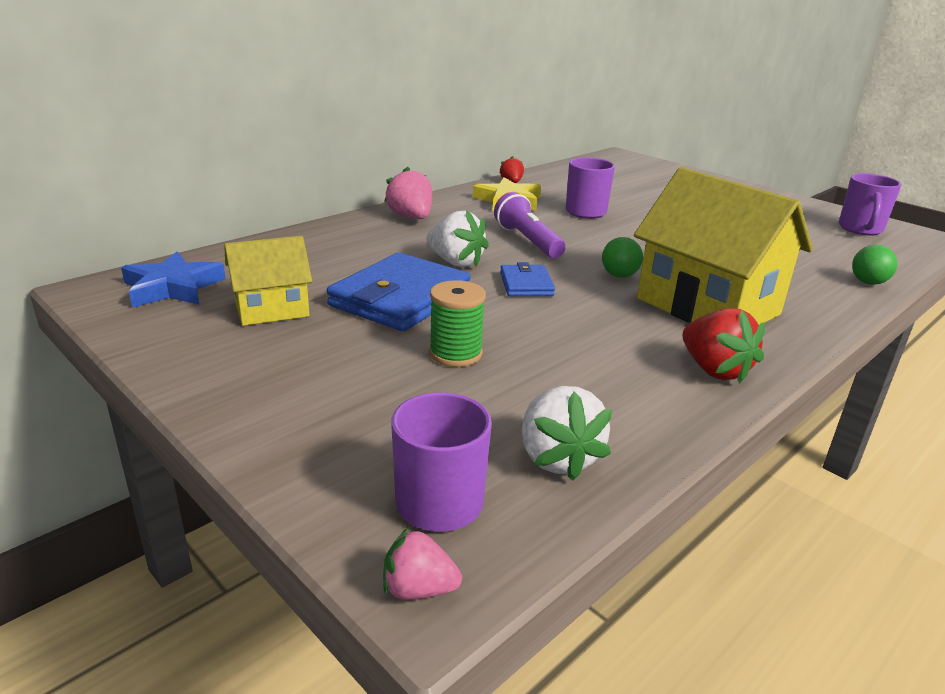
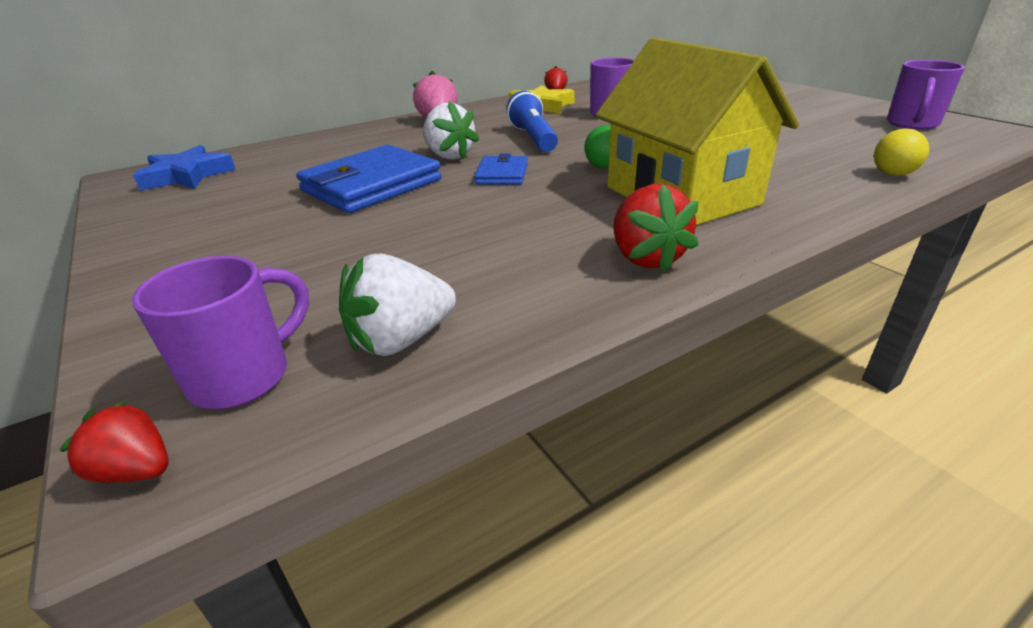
camera: 15 degrees right, 5 degrees up
(271, 309) = (250, 193): yellow house -> none
(418, 589) = (136, 470): pink strawberry -> red strawberry
(455, 354) = (381, 234): green spool -> none
(528, 241) = (533, 138): purple flashlight -> blue flashlight
(557, 458) = (401, 340): white strawberry -> white strawberry turned 60 degrees clockwise
(868, 282) = (892, 174): green ball -> yellow ball

